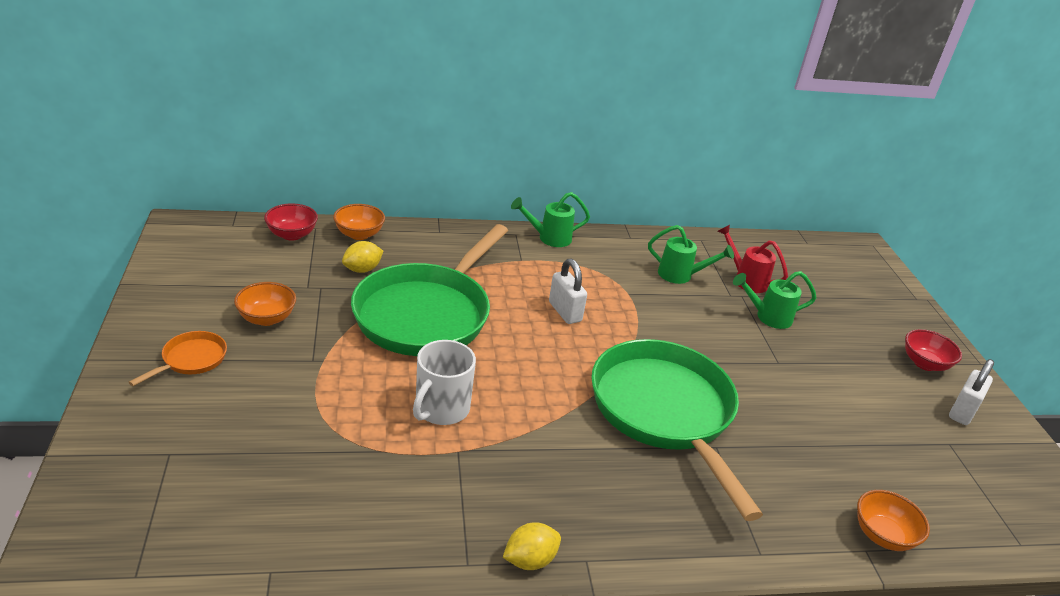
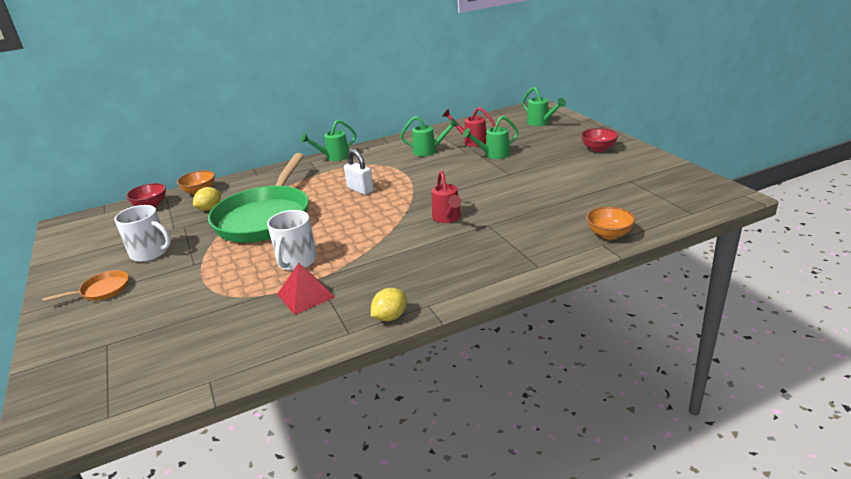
camera: 10 degrees left, 5 degrees down
(191, 360) = (102, 290): orange pan -> orange pan turned 45 degrees clockwise
(267, 318) = (150, 253): orange bowl -> white mug
(434, 474) = (305, 295): none -> red pyramid
(665, 412) = (447, 218): green pan -> red watering can
(857, 281) = (541, 123): none -> green watering can
(962, 411) = (630, 164): white padlock -> none

